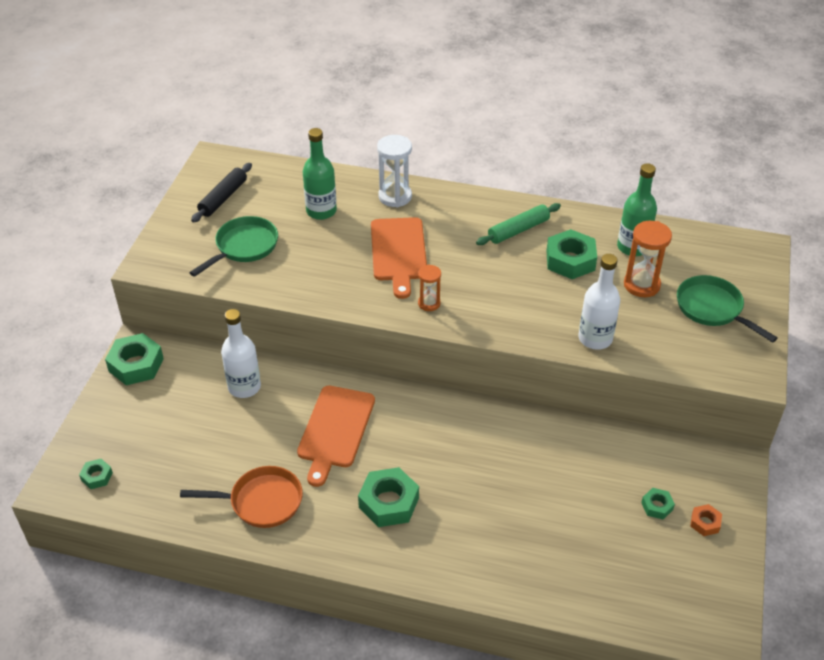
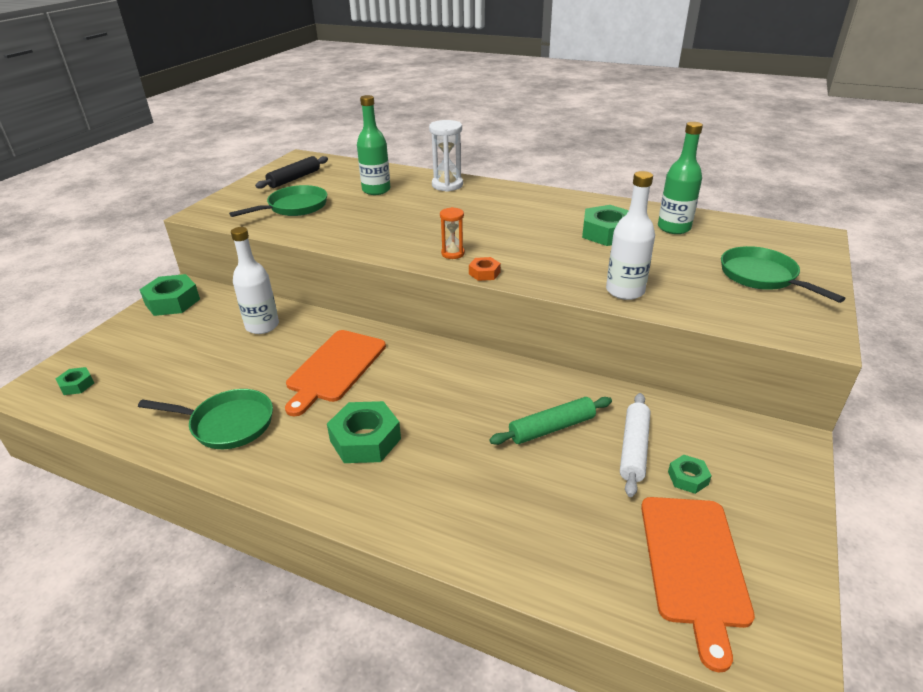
camera: 10 degrees right, 10 degrees down
(261, 501) = (227, 424): orange pan -> green pan
(398, 252) = (436, 218): orange cutting board -> orange cutting board (694, 565)
(518, 230) = (558, 211): green rolling pin -> green rolling pin (551, 428)
(612, 484) = (633, 449): none -> white rolling pin
(641, 285) = (681, 254): orange hourglass -> none
(705, 523) = (751, 504): orange nut -> orange nut (484, 273)

